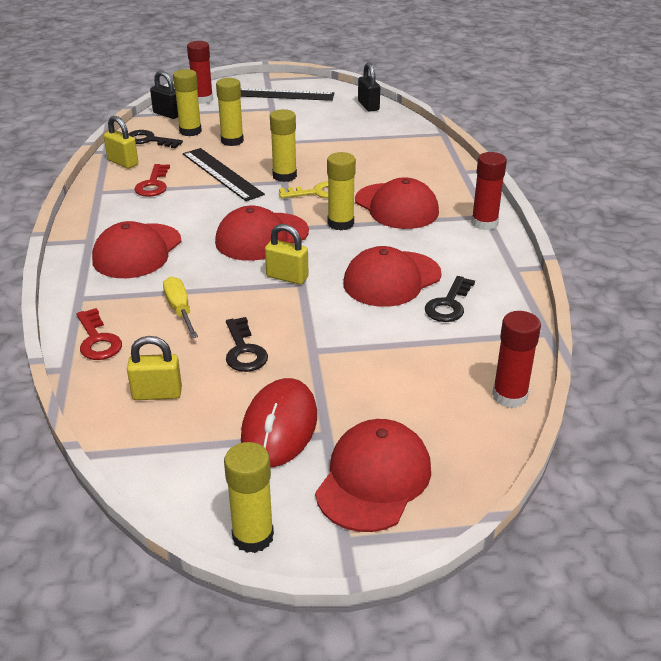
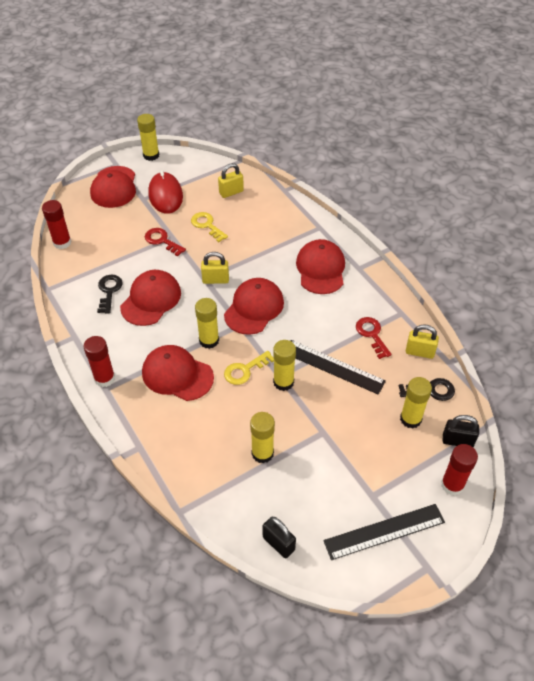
camera: 155 degrees right, 15 degrees up
(98, 340) = (284, 207): red key -> red key (162, 241)
(180, 310) = (258, 237): yellow screwdriver -> none
(232, 141) = (363, 418): yellow glue stick -> yellow glue stick (262, 453)
(244, 351) = (207, 225): black key -> yellow key

